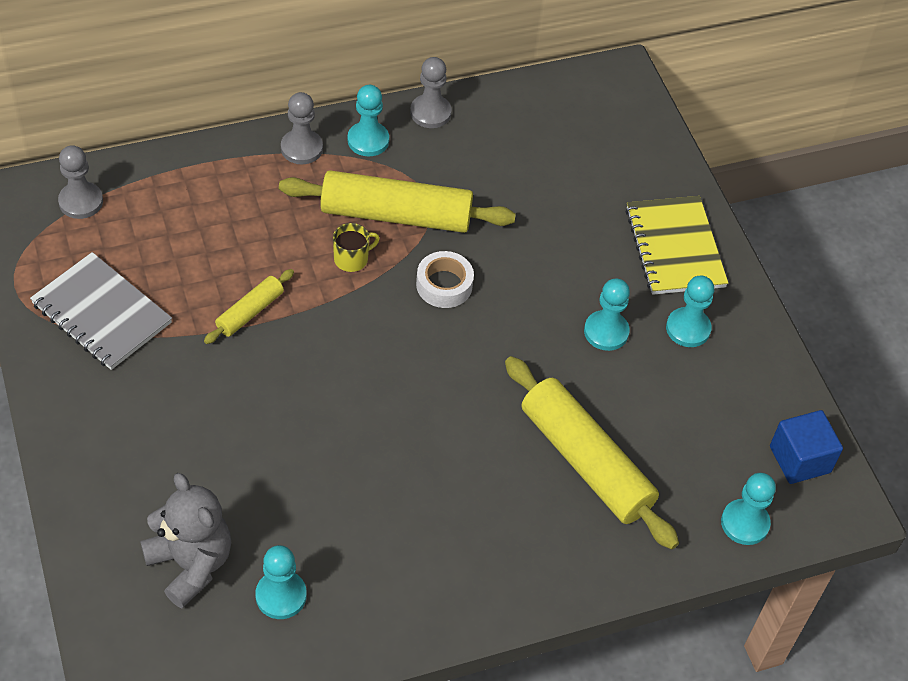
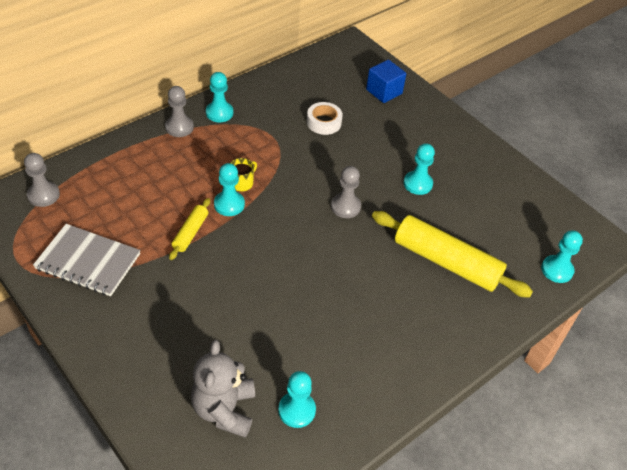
camera: 20 degrees left, 5 degrees down
(191, 564) = (224, 409): grey teddy bear -> grey teddy bear turned 120 degrees counterclockwise
(396, 215) = (257, 150): yellow rolling pin -> none
(430, 113) = (250, 89): grey pawn -> grey pawn (345, 206)
(444, 285) = (307, 183): white tape -> white tape (324, 122)
(675, 247) = (431, 127): yellow notebook -> none
(688, 329) = (463, 169): turquoise pawn -> turquoise pawn (229, 204)
(800, 459) = (566, 224): blue cube -> blue cube (384, 92)

